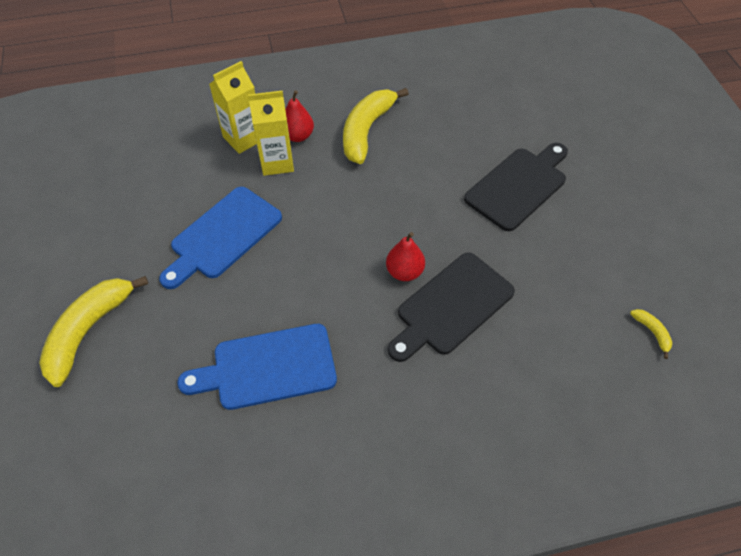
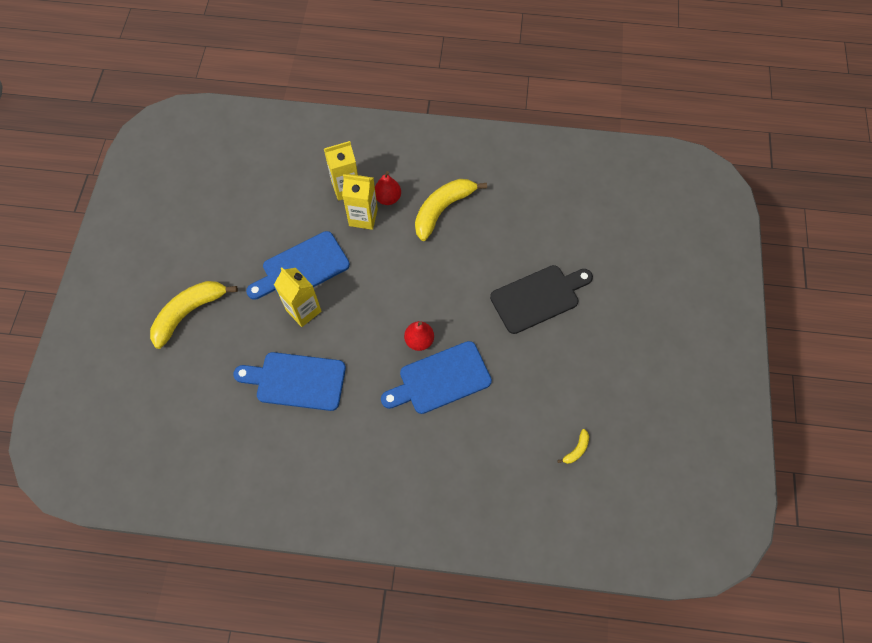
camera: 20 degrees right, 10 degrees up
(244, 282) = (303, 310): none -> yellow carton
(451, 306) = (440, 379): black cutting board -> blue cutting board
(652, 332) = (576, 449): yellow banana -> yellow banana turned 45 degrees clockwise

